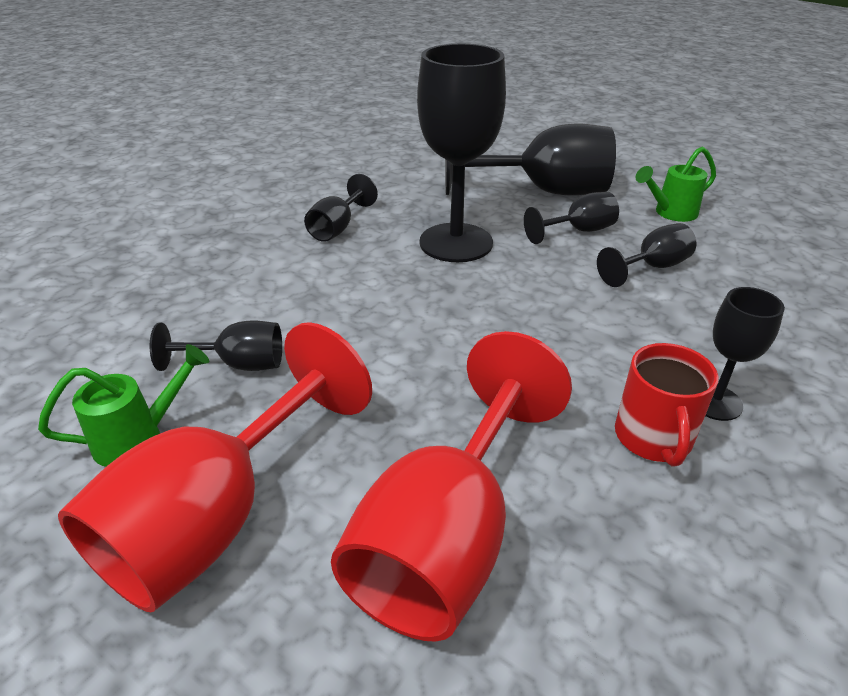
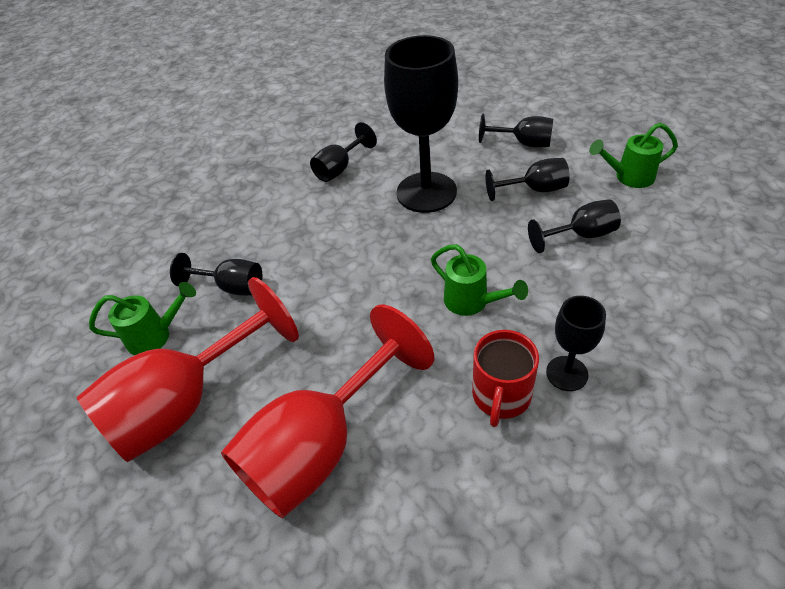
camera: 20 degrees right, 10 degrees up
(543, 192) = (523, 143): black goblet -> black goblet, size x0.50
(565, 344) = (472, 302): none -> green watering can

